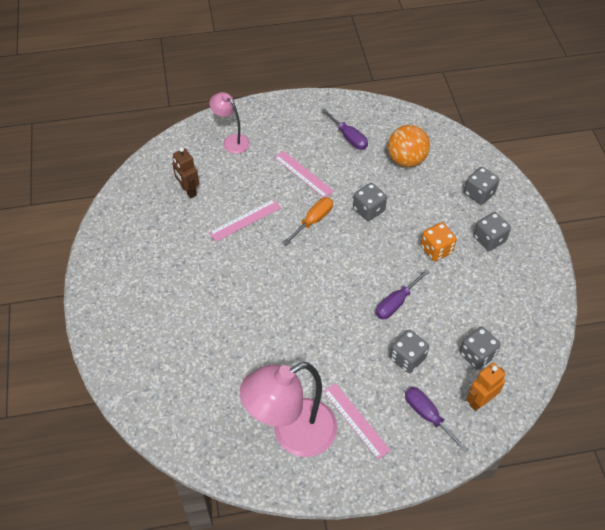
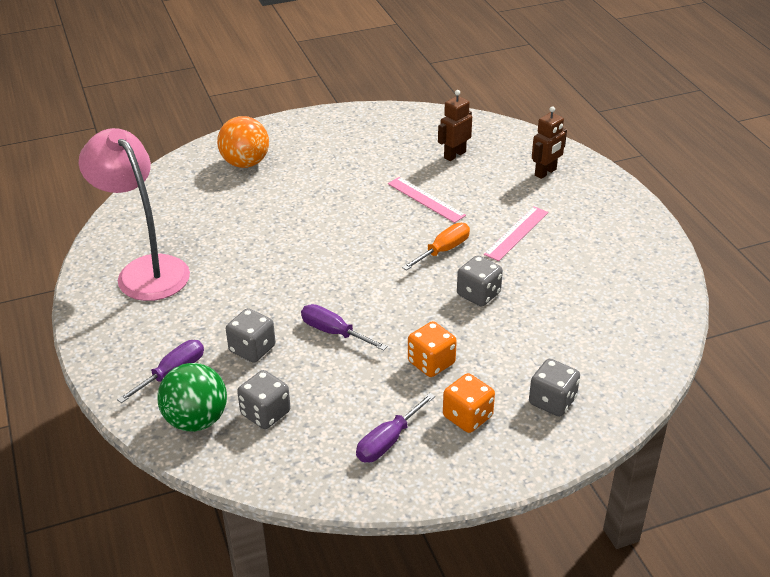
camera: 80 degrees right, 15 degrees down
(232, 141) = (545, 172): pink lamp -> brown robot
(313, 220) = (443, 250): orange screwdriver -> orange screwdriver turned 75 degrees counterclockwise
(349, 137) = (600, 264): purple screwdriver -> purple screwdriver (388, 441)
(356, 420) = (164, 314): pink ruler -> none
(406, 160) = (585, 321): orange ball -> orange ball (245, 163)
(480, 401) = (196, 420): orange robot -> green ball
(489, 239) = (467, 417): grey dice -> orange dice

